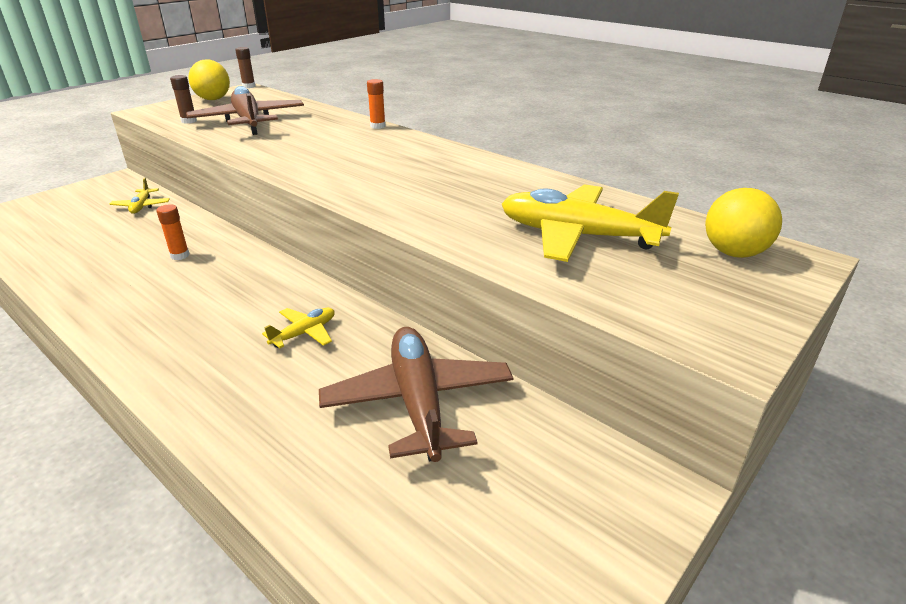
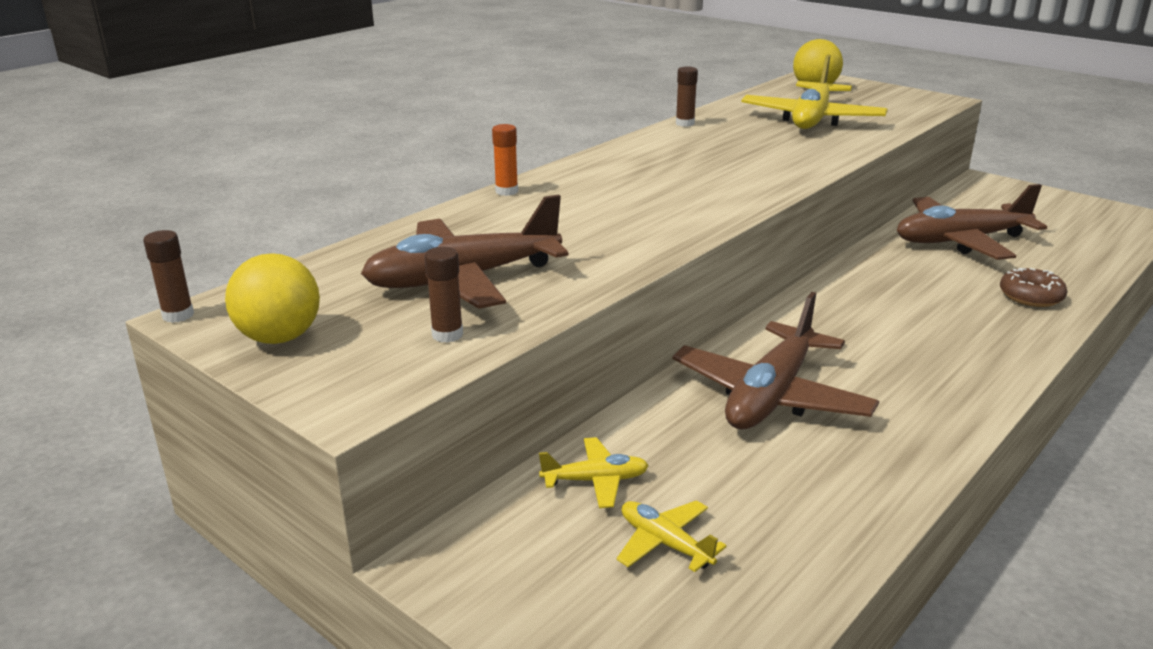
camera: 90 degrees left, 5 degrees down
(180, 255) = (771, 396): orange glue stick -> brown plane
(259, 419) = (1030, 296): none -> brown donut
(304, 333) = (901, 291): yellow plane -> yellow plane (665, 543)
(544, 177) = (685, 123): none -> brown glue stick

